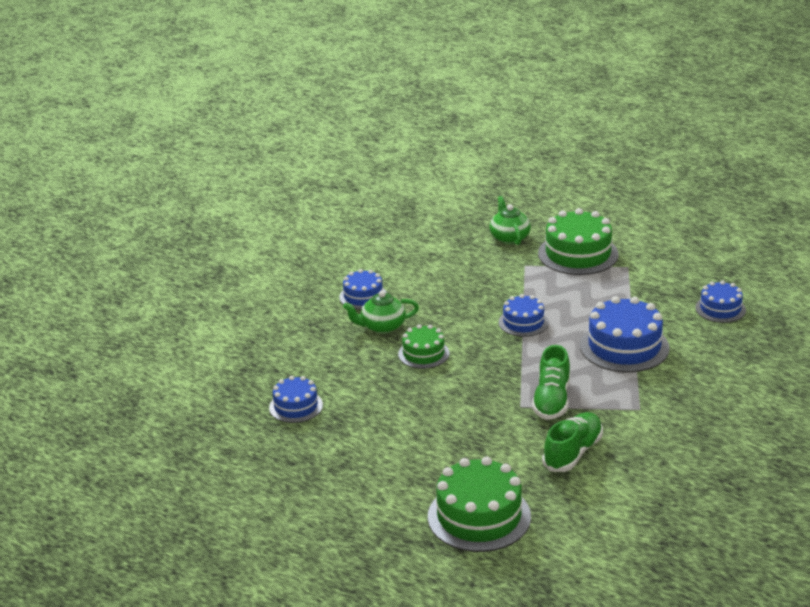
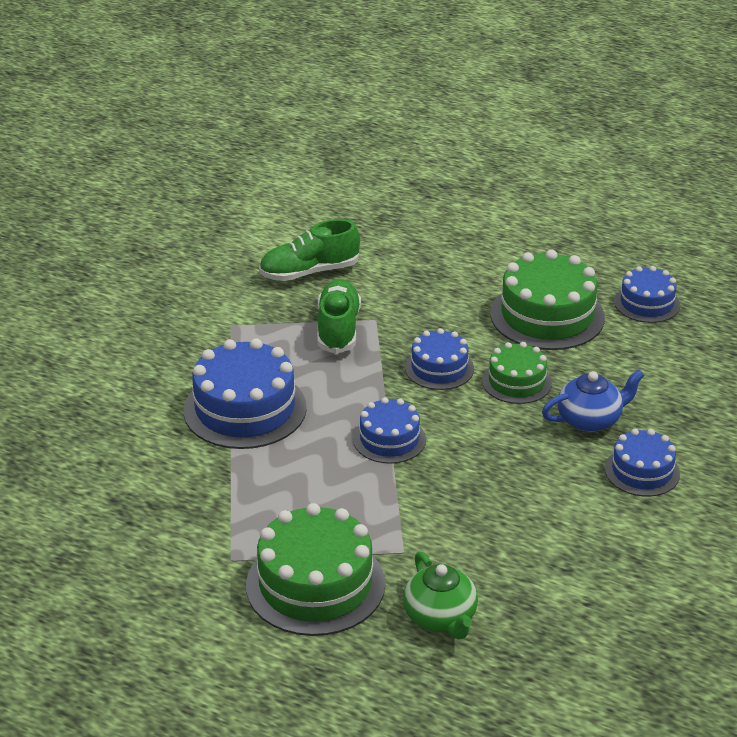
camera: 170 degrees right, 5 degrees up
(382, 327) = (590, 420): green teapot -> blue teapot
(479, 516) = (400, 209): green cake -> green cake (547, 315)
(573, 453) = (309, 272): green shoe -> green shoe turned 45 degrees clockwise
(720, 309) = (97, 482): blue cake -> blue cake (439, 368)

